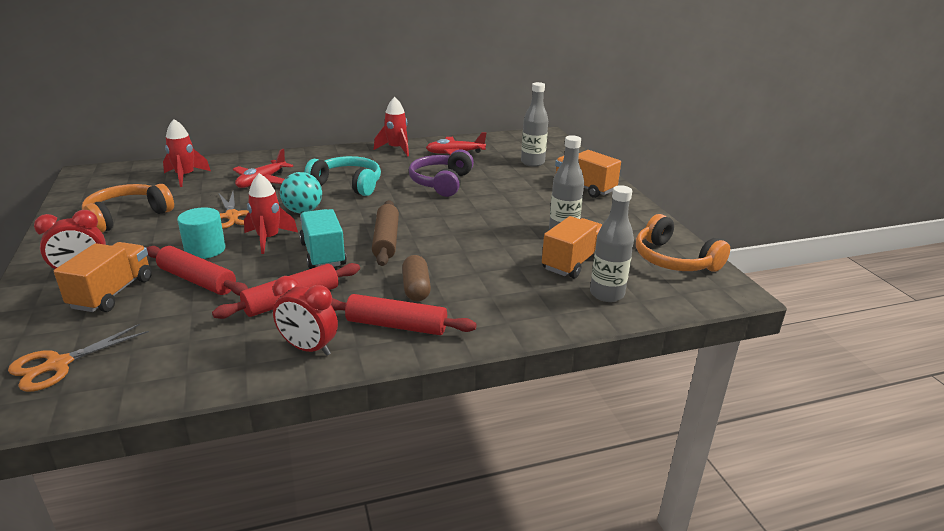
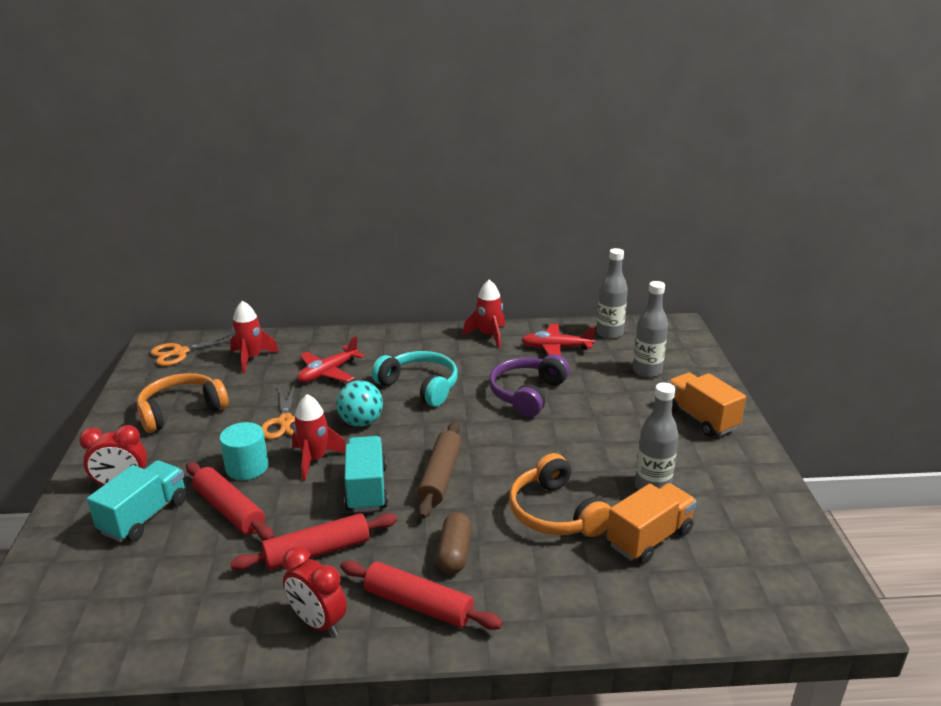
camera: 15 degrees right, 0 degrees up
(58, 364) = (76, 604): orange scissors -> orange scissors (180, 353)
(112, 293) = (145, 516): orange truck -> turquoise truck
(606, 294) = (676, 594): grey bottle -> grey bottle (609, 333)
(674, 260) = (780, 550): orange headphones -> orange headphones (556, 513)

